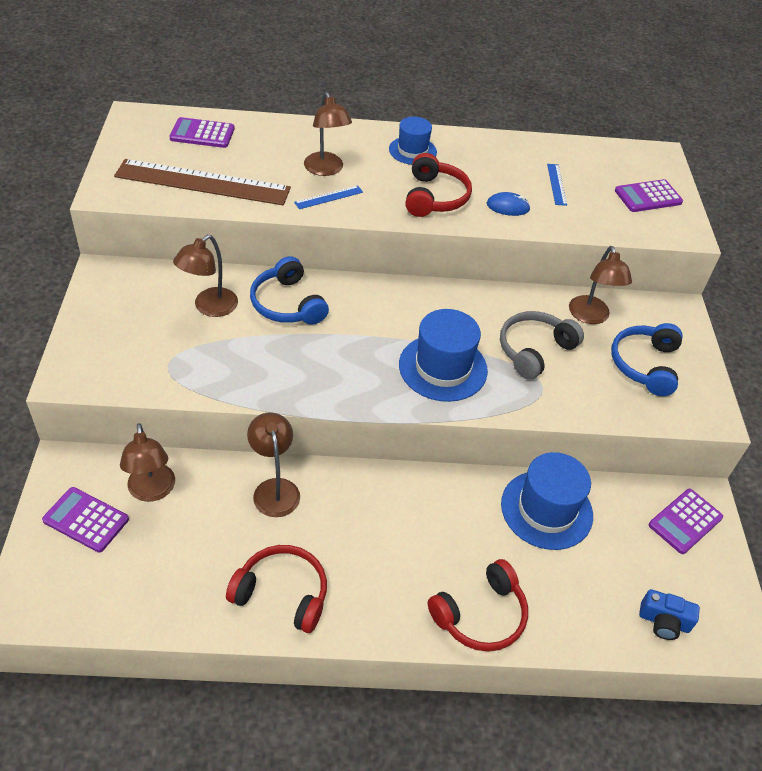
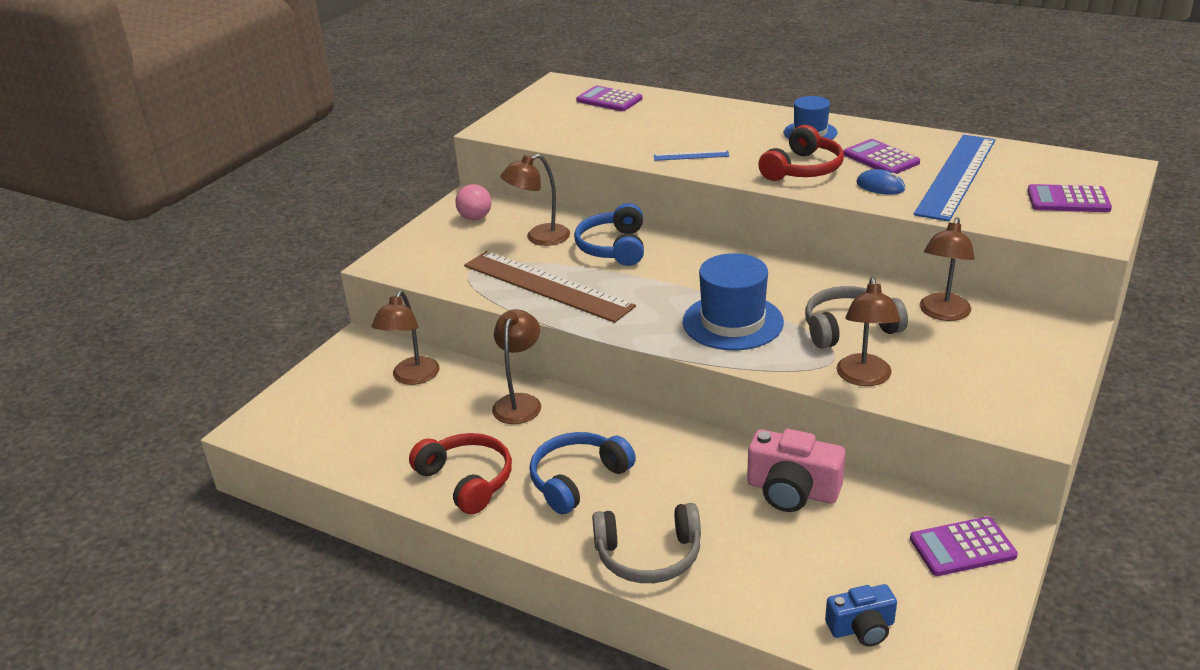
camera: 35 degrees right, 15 degrees down
(86, 520) = (344, 383): purple calculator -> purple calculator (881, 158)
(127, 295) = (475, 218): none -> pink ball
(203, 182) = (580, 132): brown ruler -> brown ruler (547, 285)
(326, 170) = (706, 136): brown lamp -> brown lamp (864, 378)
(480, 615) = (649, 555): red headphones -> grey headphones
(546, 509) = (792, 490): blue hat -> pink camera
(557, 184) = (957, 176): blue ruler -> blue ruler, size x2.44
(645, 365) = (979, 366): blue headphones -> blue headphones (578, 480)
(664, 621) = (862, 628): blue camera -> blue camera turned 60 degrees counterclockwise

